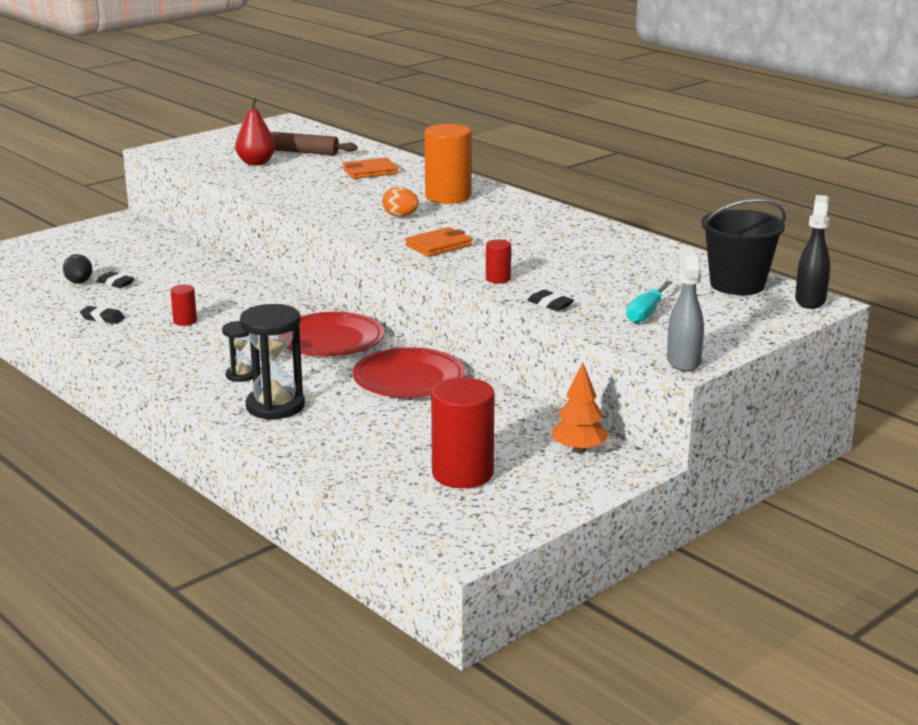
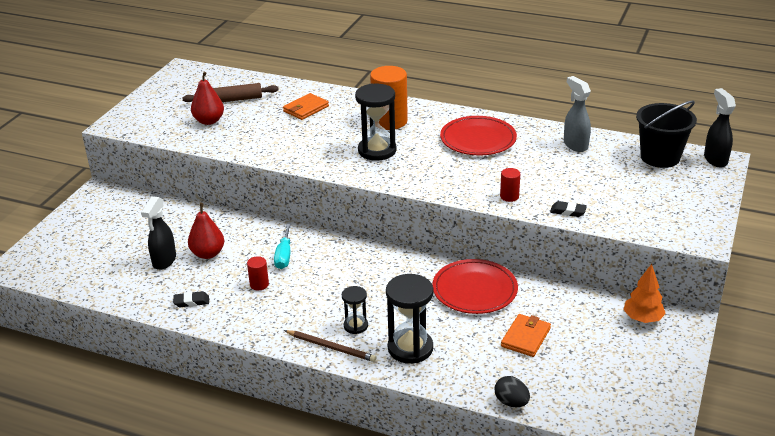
camera: 25 degrees left, 10 degrees up
(79, 282) = (133, 269): black egg -> black egg (511, 402)
(115, 283) = (164, 261): black eraser -> black spray bottle
(165, 287) = (208, 254): none -> red pear
(194, 385) = (331, 347): none -> brown pencil
(331, 340) = (385, 269): red plate -> red plate (478, 139)
(400, 216) = (377, 150): orange egg -> black hourglass
(439, 245) = (435, 174): orange wallet -> orange wallet (526, 337)
(462, 474) = (594, 367): red cylinder -> none
(646, 313) = (634, 201): turquoise screwdriver -> turquoise screwdriver (284, 256)
(683, 361) = (701, 240): grey spray bottle -> grey spray bottle (575, 145)

